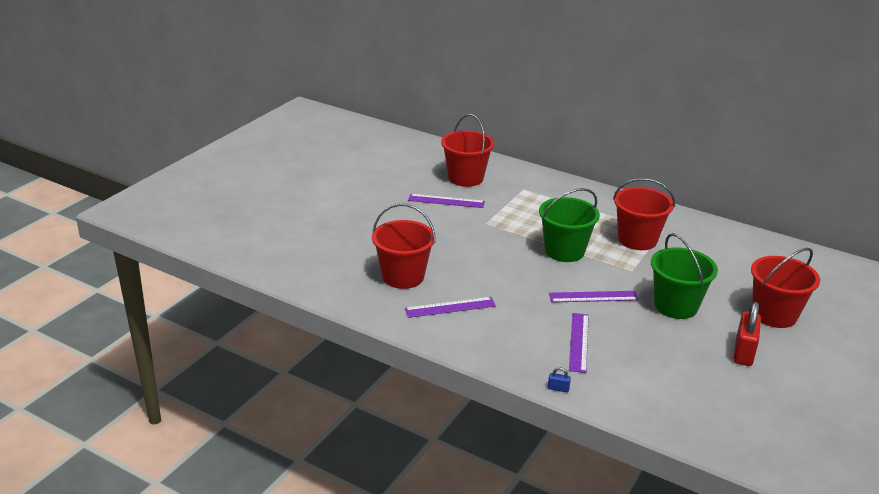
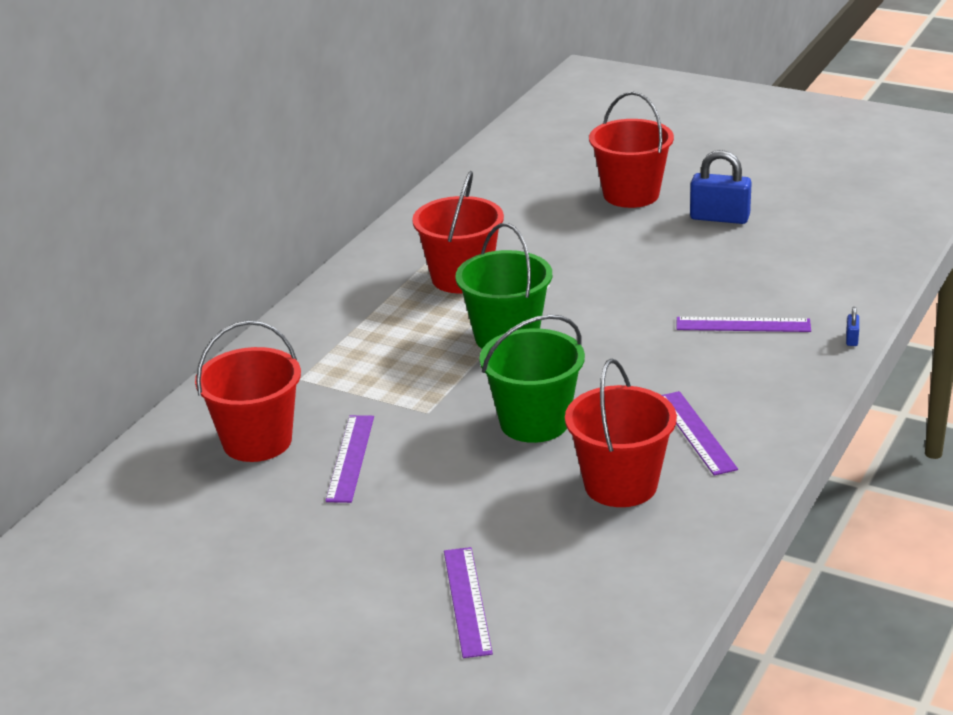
camera: 90 degrees left, 0 degrees up
(593, 297) = (628, 314): purple ruler -> purple ruler (467, 601)
(676, 306) = (632, 255): green bucket -> green bucket (534, 422)
(743, 352) = (719, 218): red padlock -> blue padlock

